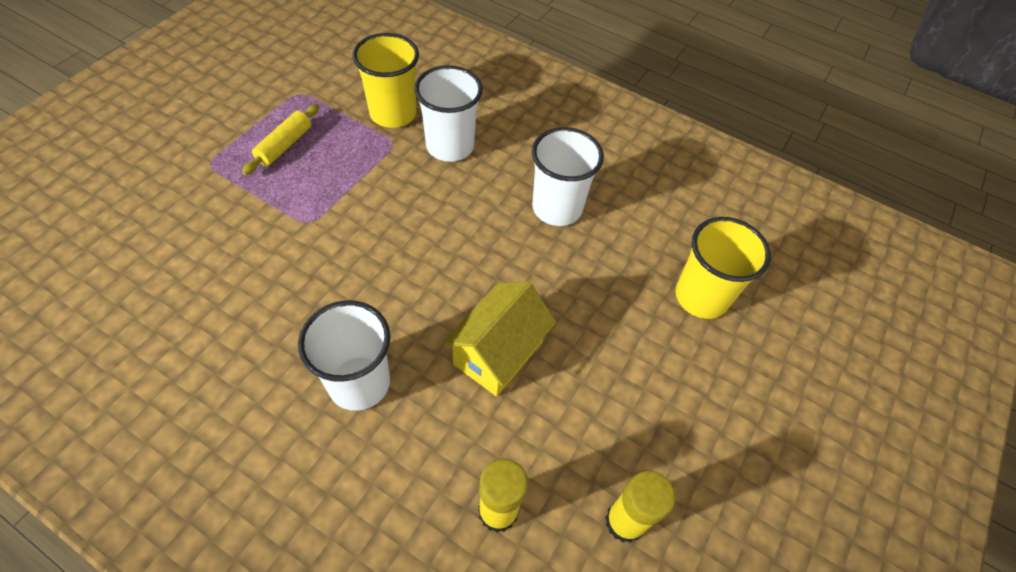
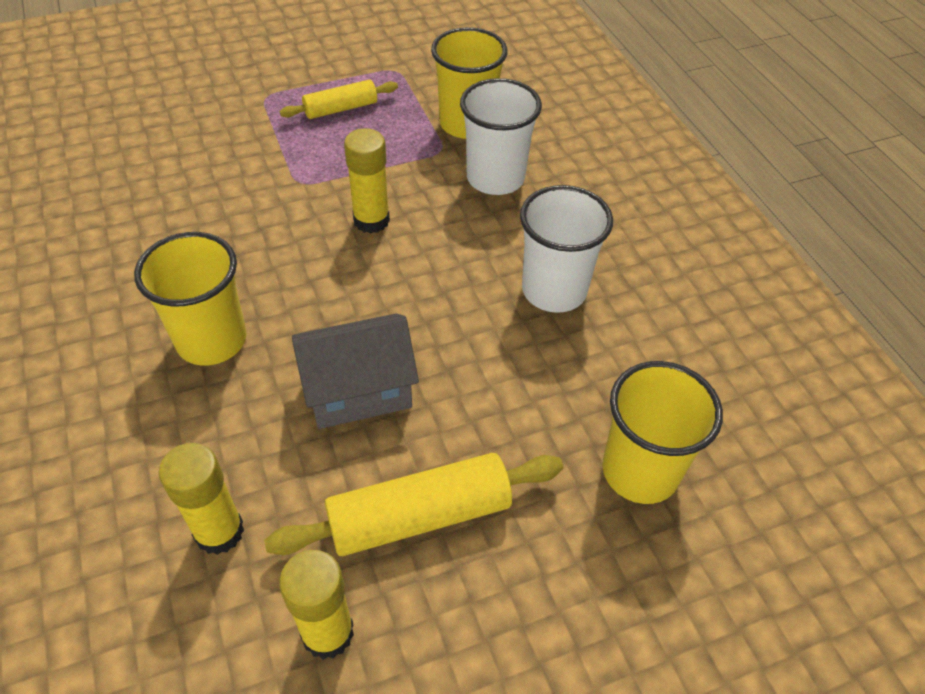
camera: 40 degrees right, 5 degrees down
(359, 383) = (211, 340): white cup -> yellow cup
(392, 223) = (371, 220): none -> yellow glue stick
(498, 353) = (358, 391): yellow house -> grey house
(610, 409) = (419, 516): none -> yellow rolling pin

